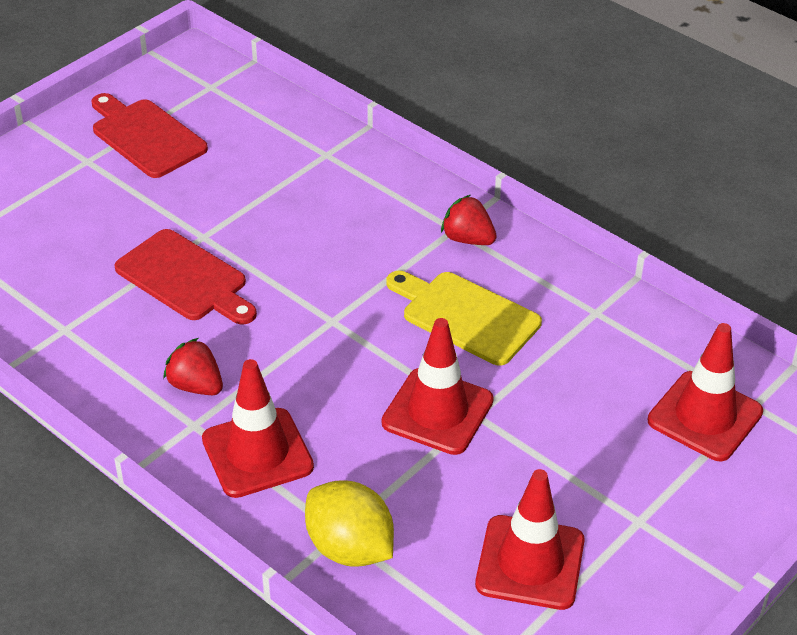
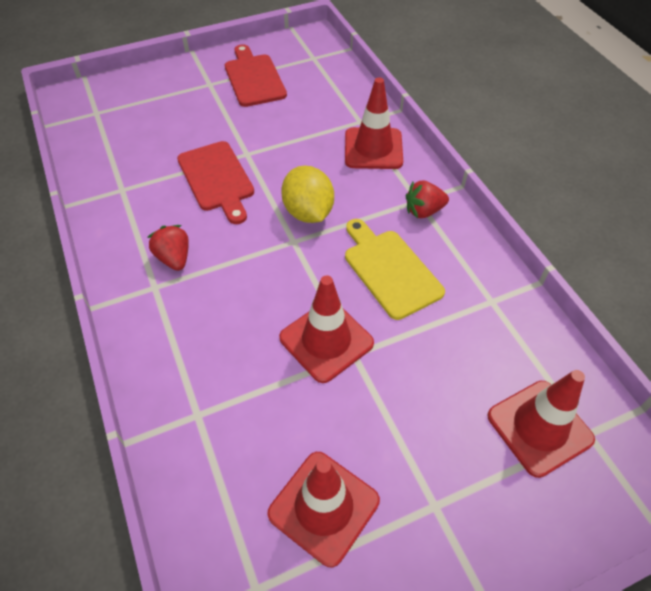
camera: 25 degrees right, 10 degrees up
(257, 453) = (181, 325): red traffic cone -> red traffic cone (373, 149)
(349, 548) = (196, 432): yellow lemon -> yellow lemon (308, 212)
(468, 239) = (424, 211): red strawberry -> red strawberry turned 75 degrees counterclockwise

